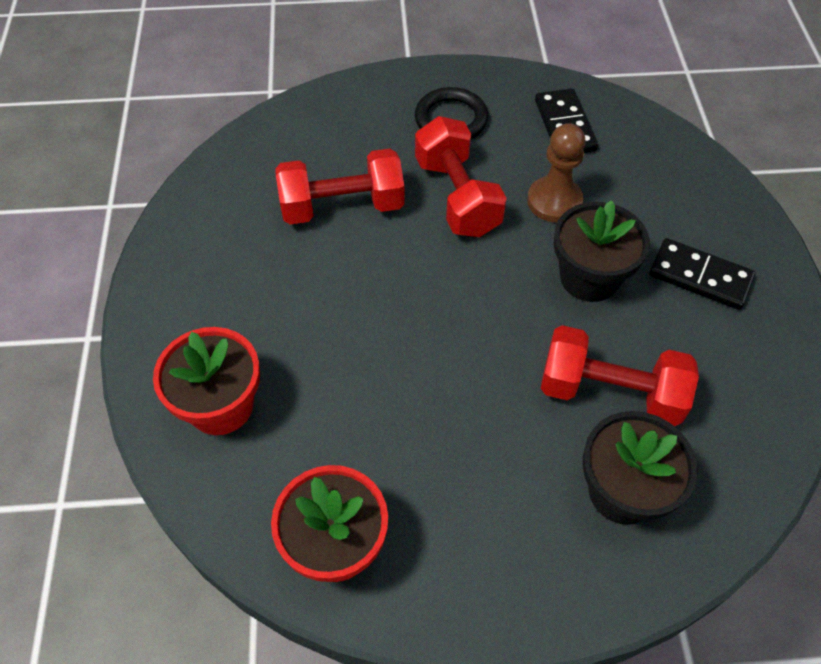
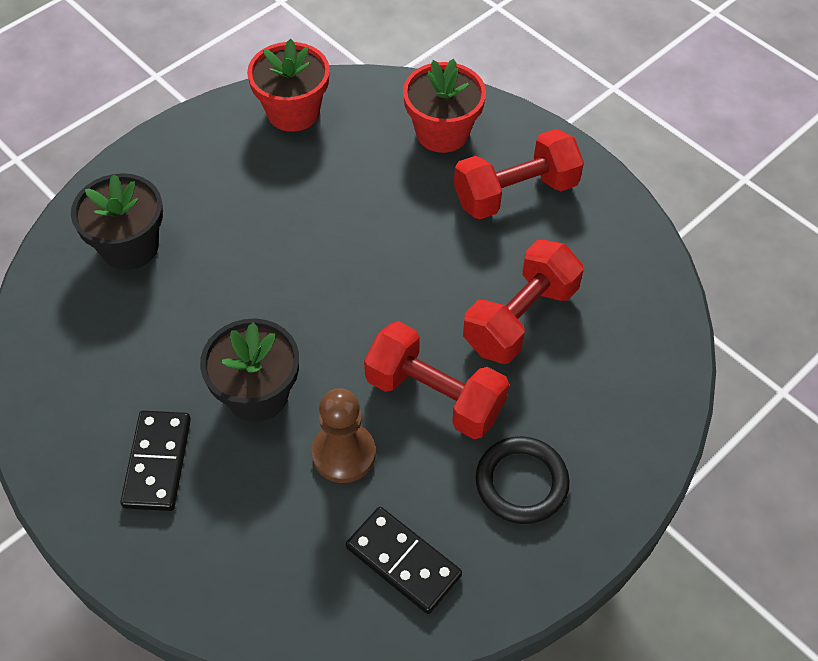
camera: 140 degrees right, 0 degrees up
(610, 392) = (179, 307): red dumbbell -> red dumbbell (515, 193)
(700, 276) = (158, 462): black domino -> black domino turned 75 degrees counterclockwise

